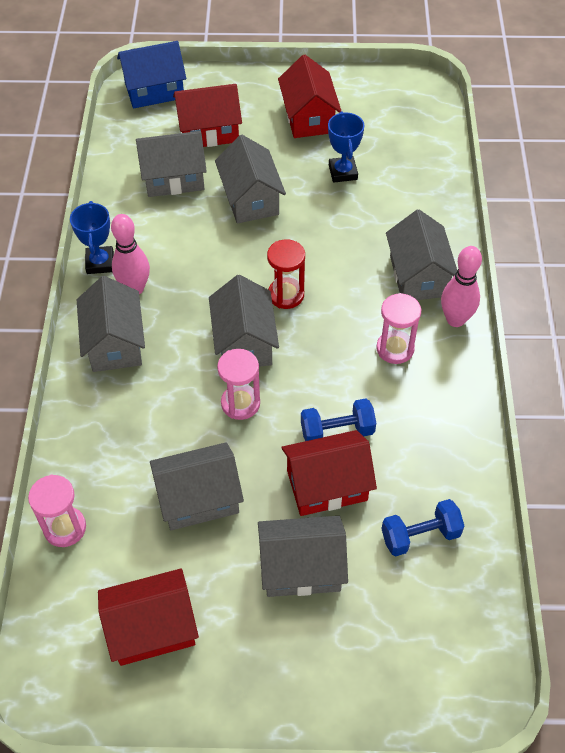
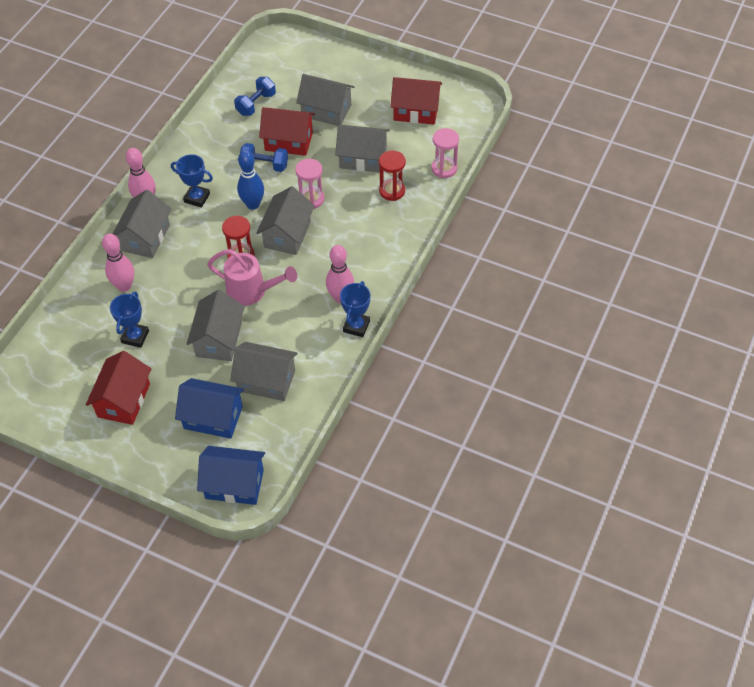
camera: 155 degrees left, 0 degrees up
(115, 343) = (371, 263): grey house -> none
(130, 459) = (392, 191): none -> red hourglass
(209, 131) = (213, 417): red house -> blue house
(246, 259) = (252, 291): none -> pink watering can
(315, 366) = (253, 204): none -> blue bowling pin
(395, 349) = (197, 198): pink hourglass -> blue trophy
(396, 216) = (124, 286): none -> pink bowling pin
(420, 535) = (256, 104): blue dumbbell -> blue dumbbell turned 60 degrees counterclockwise

